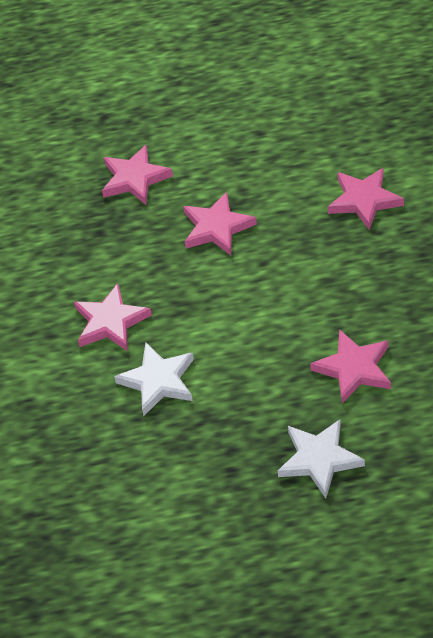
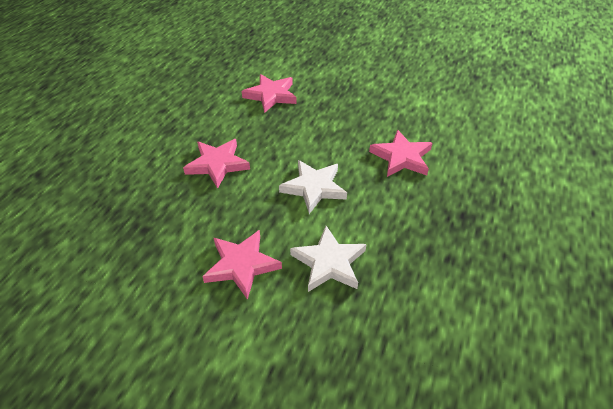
camera: 65 degrees left, 5 degrees down
(134, 178) = (119, 185): pink star -> none
(319, 459) = (468, 207): white star -> white star (314, 188)

